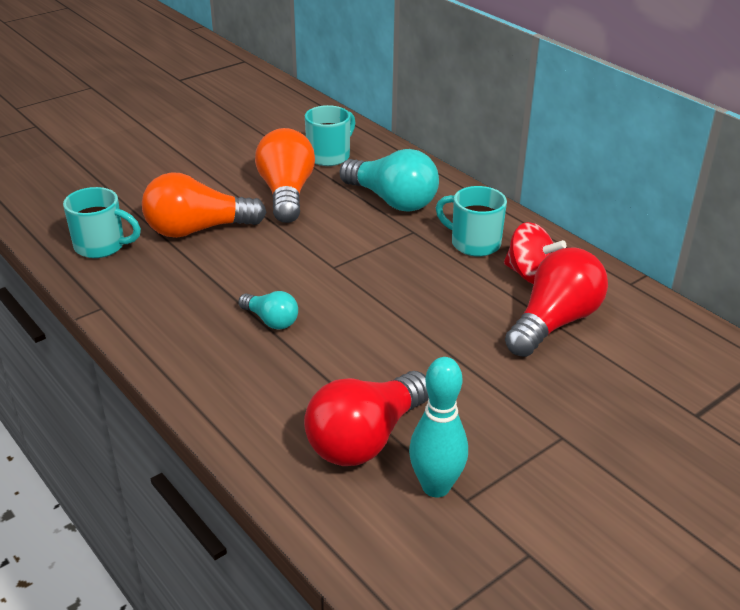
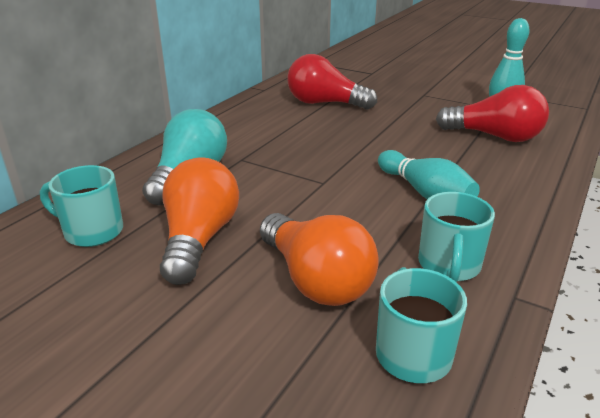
camera: 110 degrees left, 5 degrees down
(271, 320) = (424, 192): turquoise light bulb -> turquoise bowling pin
(286, 193) = (199, 239): orange light bulb -> orange light bulb turned 120 degrees clockwise
(474, 243) = (246, 134): turquoise mug -> turquoise mug (449, 266)
(530, 275) = (276, 114): red spinning top -> none

